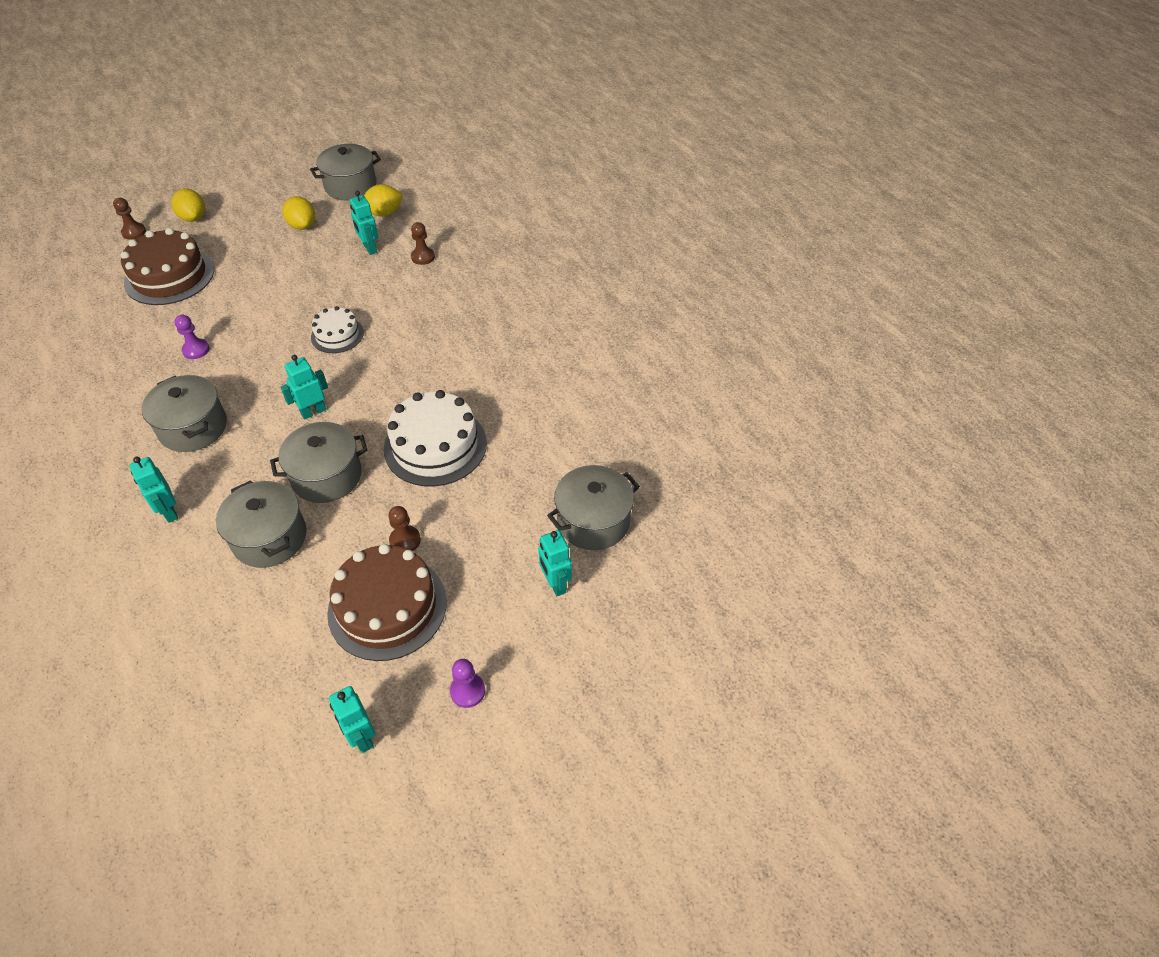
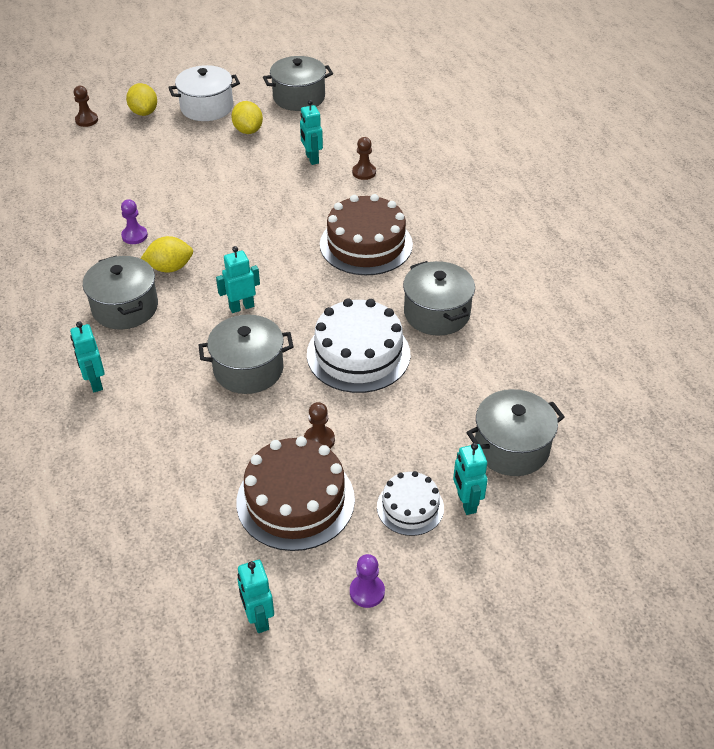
camera: 10 degrees right, 5 degrees down
(169, 276) = (116, 164): brown cake -> brown cake (366, 244)
(258, 206) = (207, 107): none -> white pot
(269, 537) = (188, 419): grey pot -> grey pot (436, 313)
(337, 335) = (272, 237): white cake -> white cake (410, 507)
(384, 213) = (329, 126): yellow lemon -> yellow lemon (170, 268)

